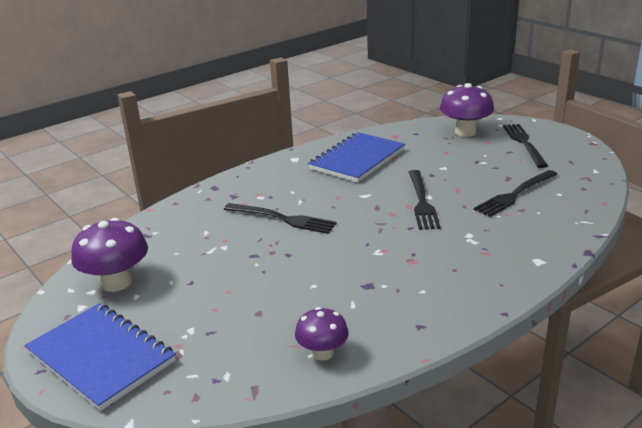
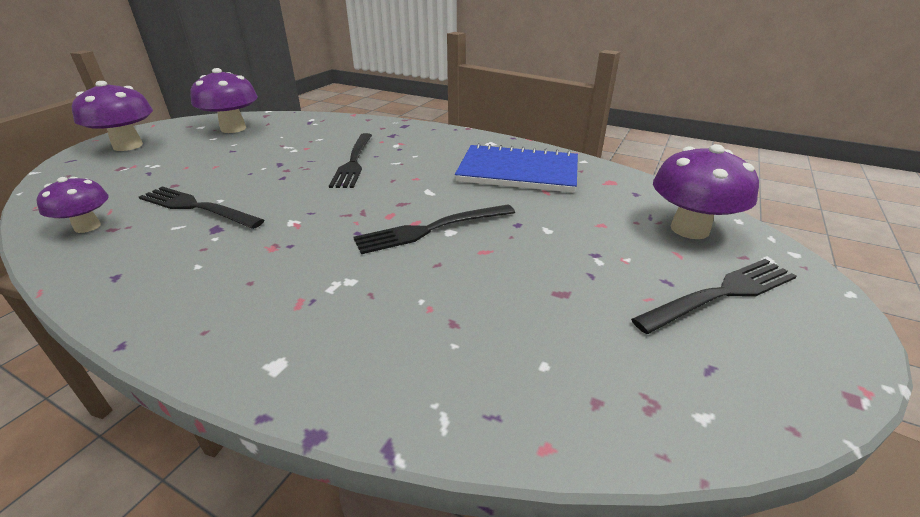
camera: 65 degrees right, 5 degrees up
(101, 357) = (128, 146): blue notebook -> purple mushroom
(514, 195) = (502, 308): black fork -> black fork (195, 207)

